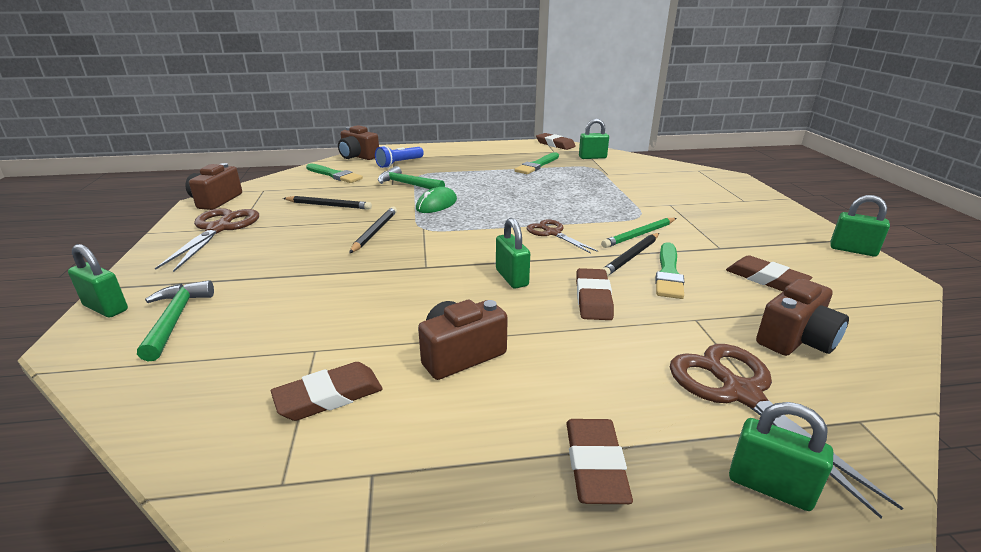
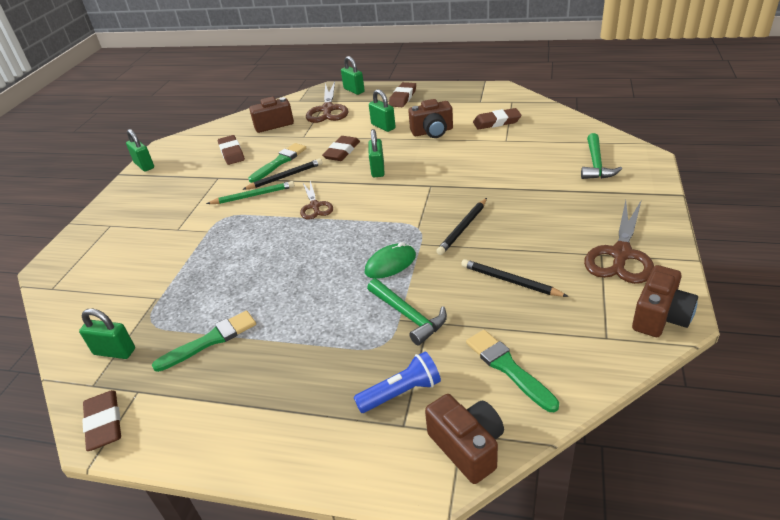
camera: 155 degrees left, 10 degrees up
(106, 308) = (651, 176): green padlock -> green padlock (383, 126)

